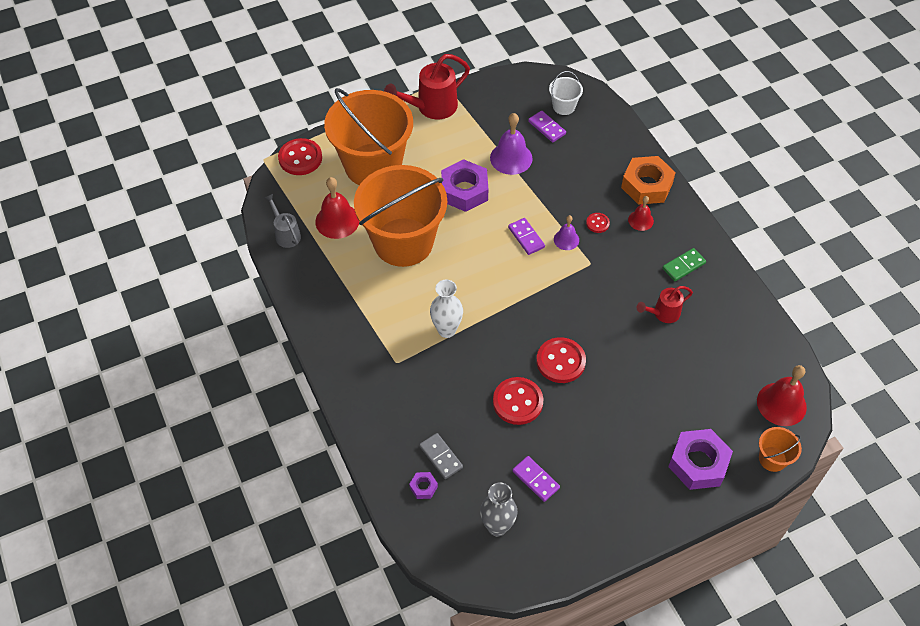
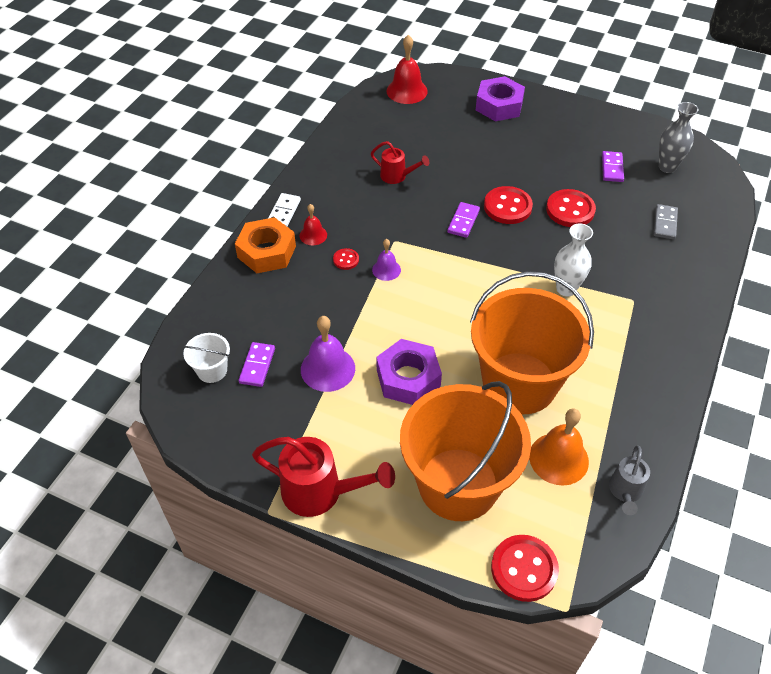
camera: 130 degrees left, 5 degrees down
(337, 221) = (558, 458): red bell -> orange bell
(423, 487) = (697, 218): purple nut -> none
(526, 237) = (413, 297): purple domino -> purple domino (463, 221)
(682, 218) = (284, 212): none -> white domino
(683, 266) = (336, 187): green domino -> none
(772, 459) = (454, 78): orange bucket -> none

